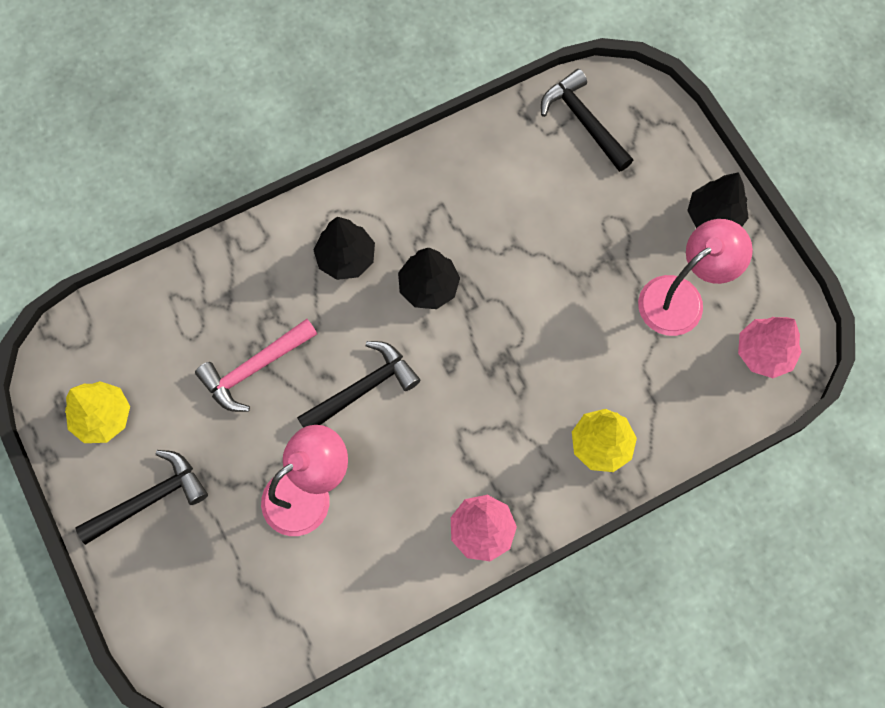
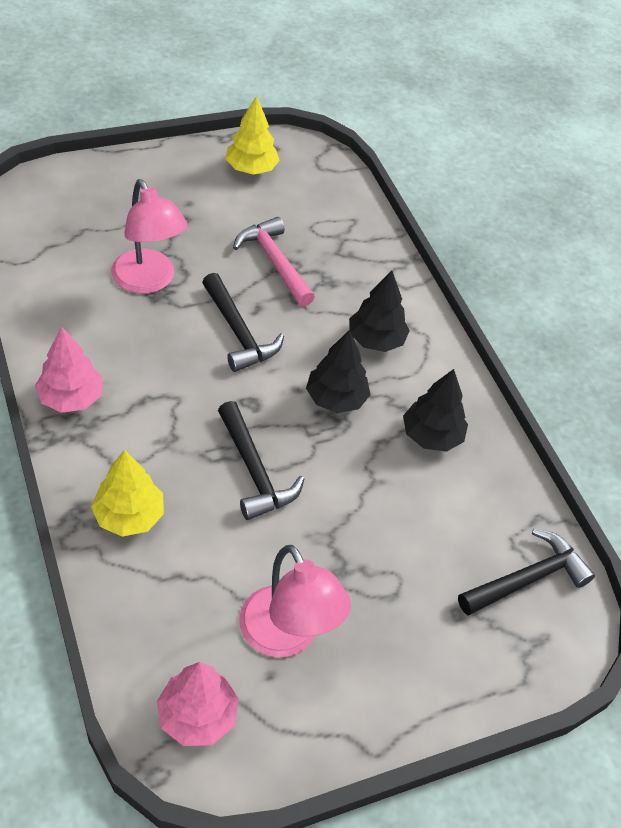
camera: 90 degrees right, 20 degrees down
(150, 499) = (173, 186): black hammer -> black hammer (254, 471)
(714, 217) = (389, 699): black tree -> black tree (431, 436)

